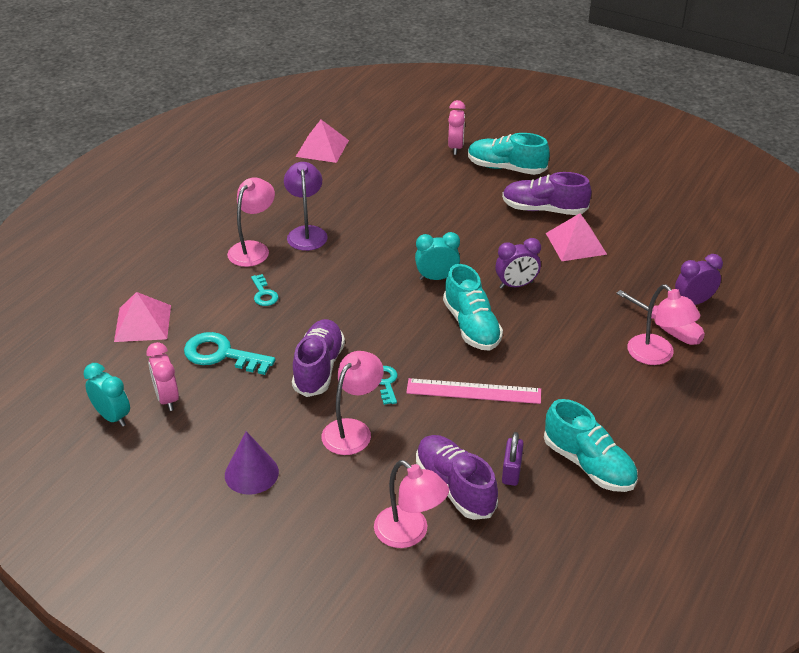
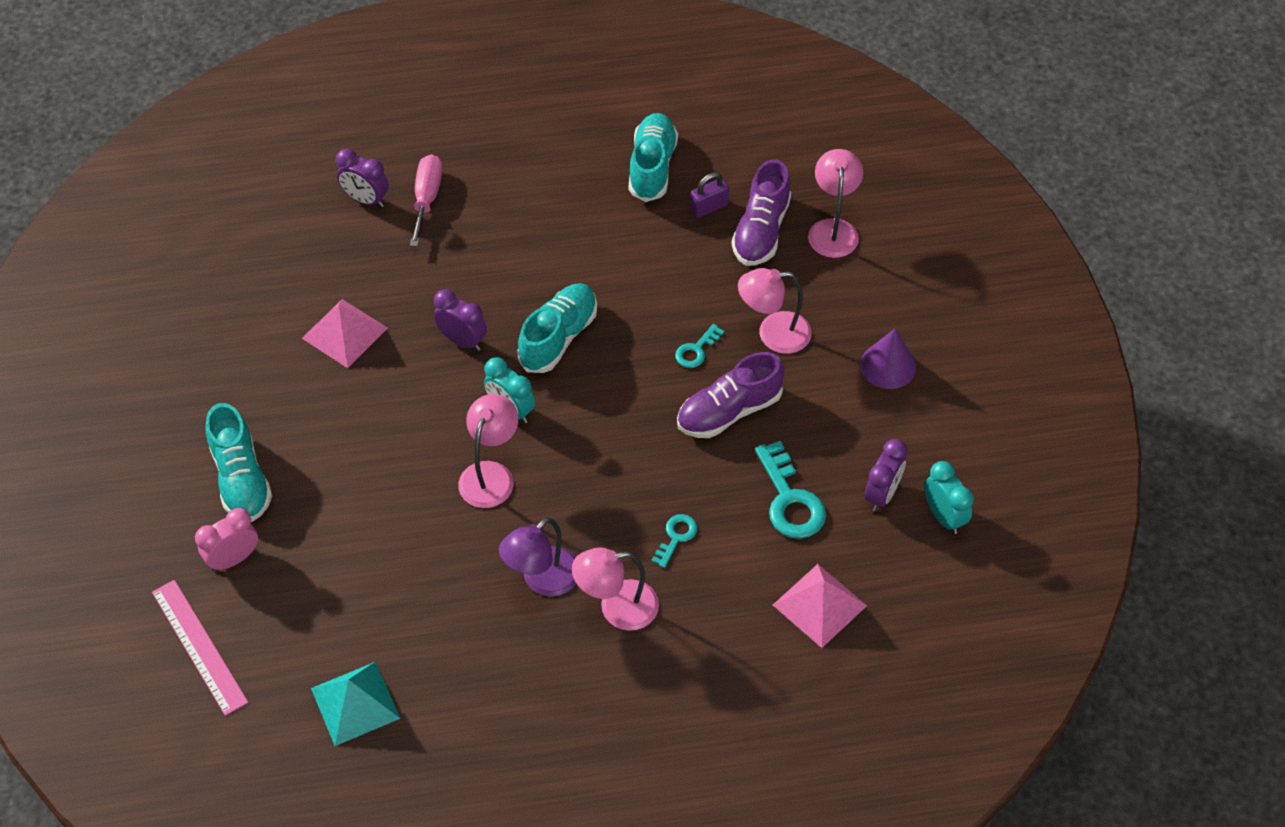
camera: 130 degrees left, 15 degrees up
(112, 417) = (943, 516): turquoise clock -> turquoise clock turned 150 degrees clockwise
(167, 398) = (882, 494): pink clock -> purple clock
(322, 148) = (355, 703): pink pyramid -> turquoise pyramid
(473, 391) = (643, 283): pink ruler -> pink ruler (199, 646)
(544, 209) = (302, 394): purple shoe -> none
(657, 356) = (473, 188): pink lamp -> pink lamp (490, 474)

